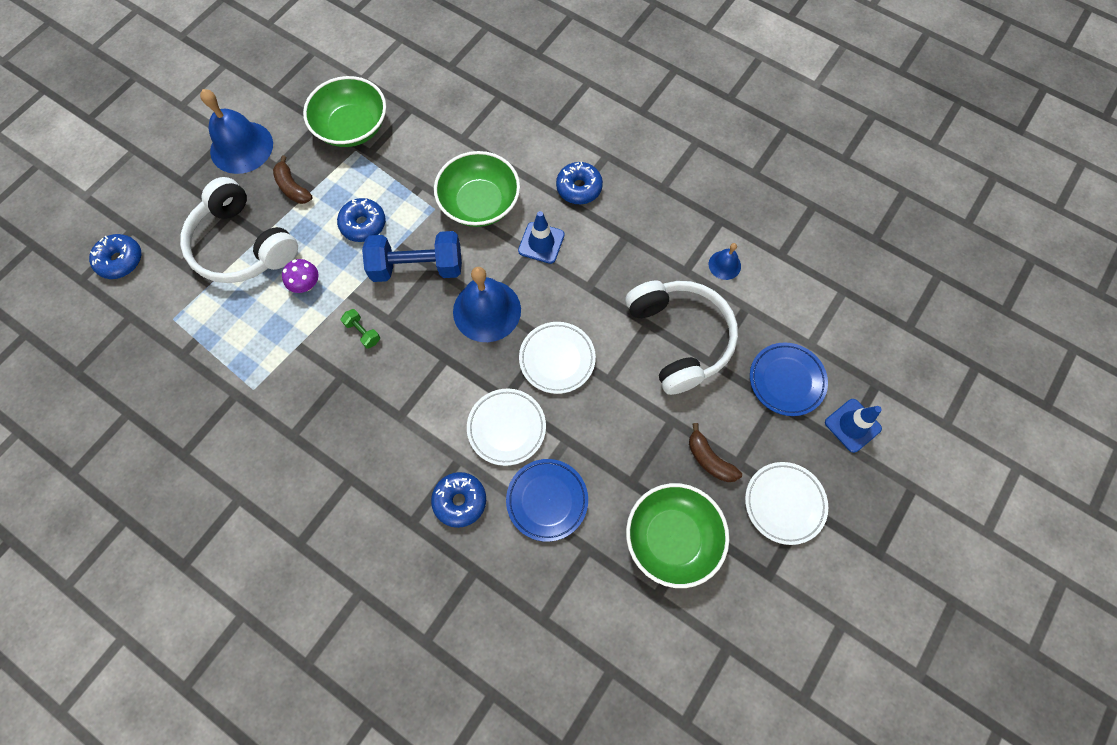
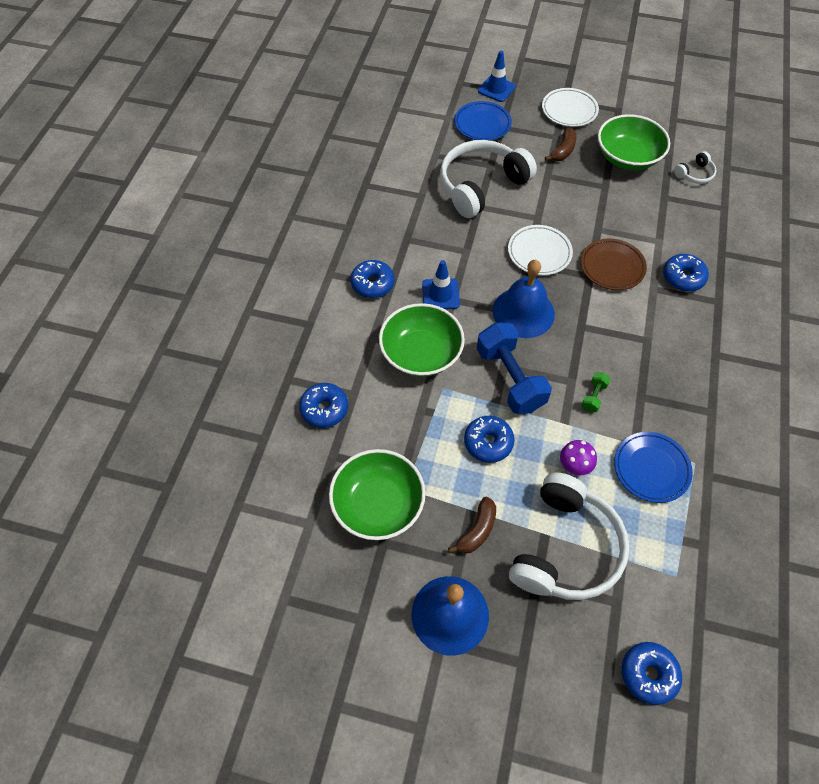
camera: 110 degrees left, 10 degrees down
(457, 113) = (324, 409): none -> blue donut
(506, 428) = (612, 267): white plate -> brown plate
(547, 500) = (648, 227): blue plate -> blue plate (651, 469)
(613, 614) = (695, 174): none -> white headphones
(724, 265) = (405, 174): blue bell -> none

